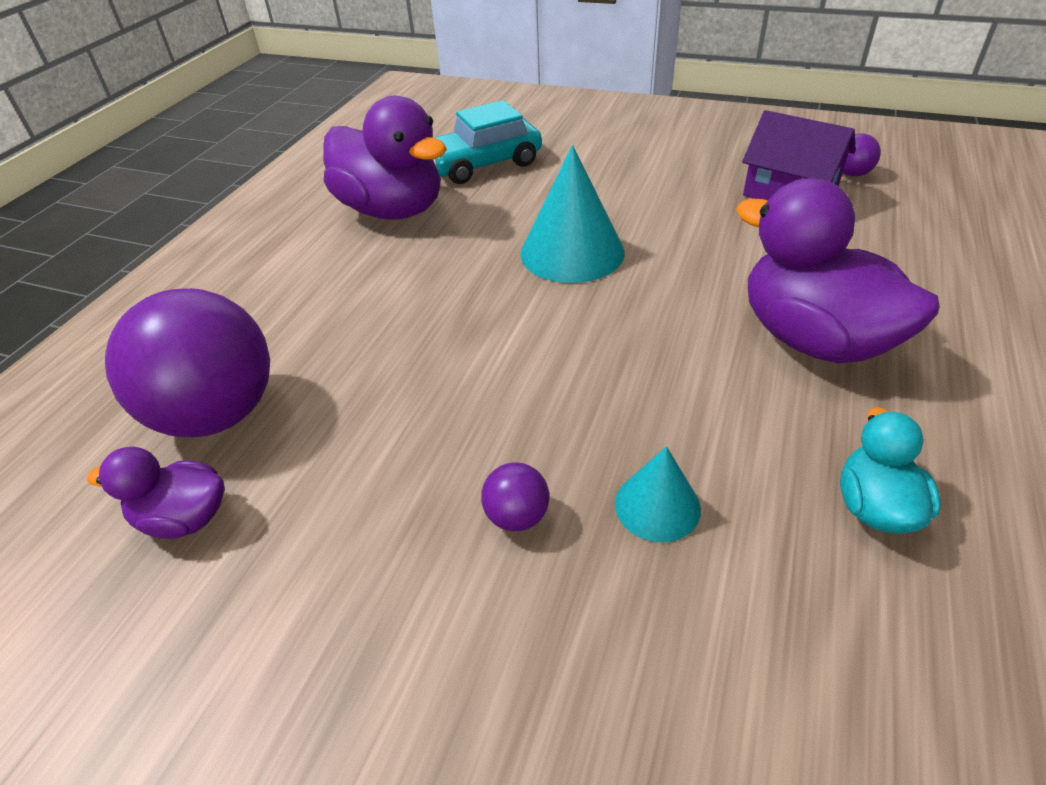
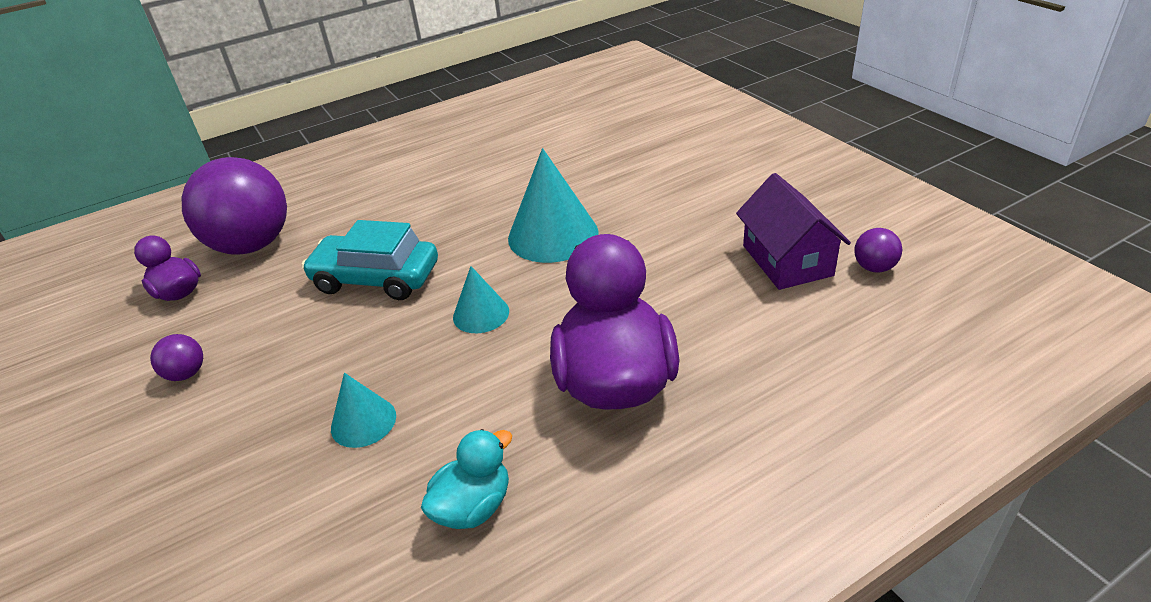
camera: 40 degrees right, 5 degrees down
(392, 210) = (490, 155): purple duck -> none
(483, 164) = (591, 142): turquoise car -> turquoise car (376, 278)
(517, 516) = (295, 381): purple ball -> purple ball (186, 374)
(613, 347) = (481, 314): none -> turquoise cone

